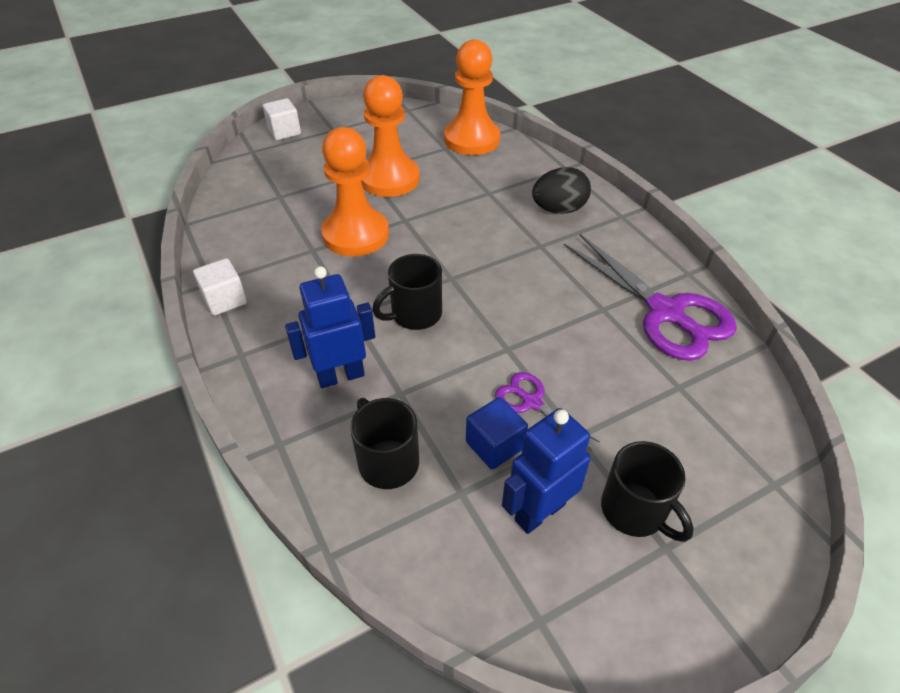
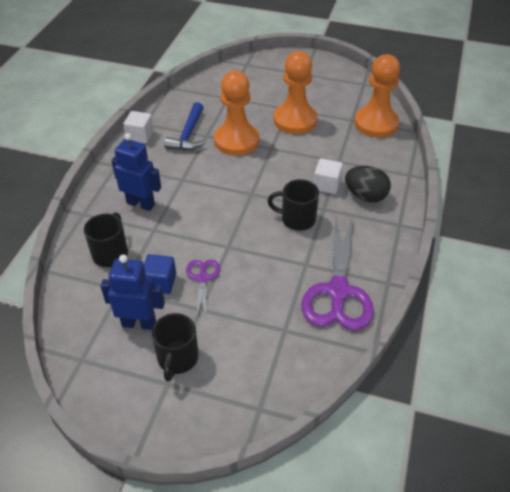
camera: 45 degrees right, 0 degrees up
(284, 131) = (277, 61): white cube -> white cube (326, 185)
(288, 262) = (188, 135): none -> blue hammer
(415, 314) = (209, 199): black mug -> black mug (297, 219)

